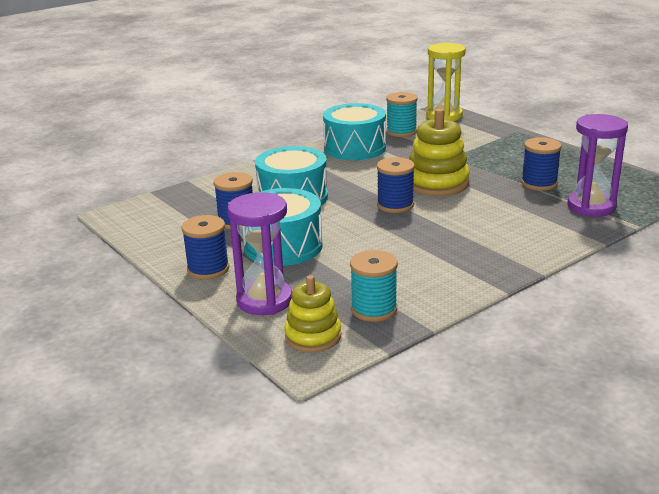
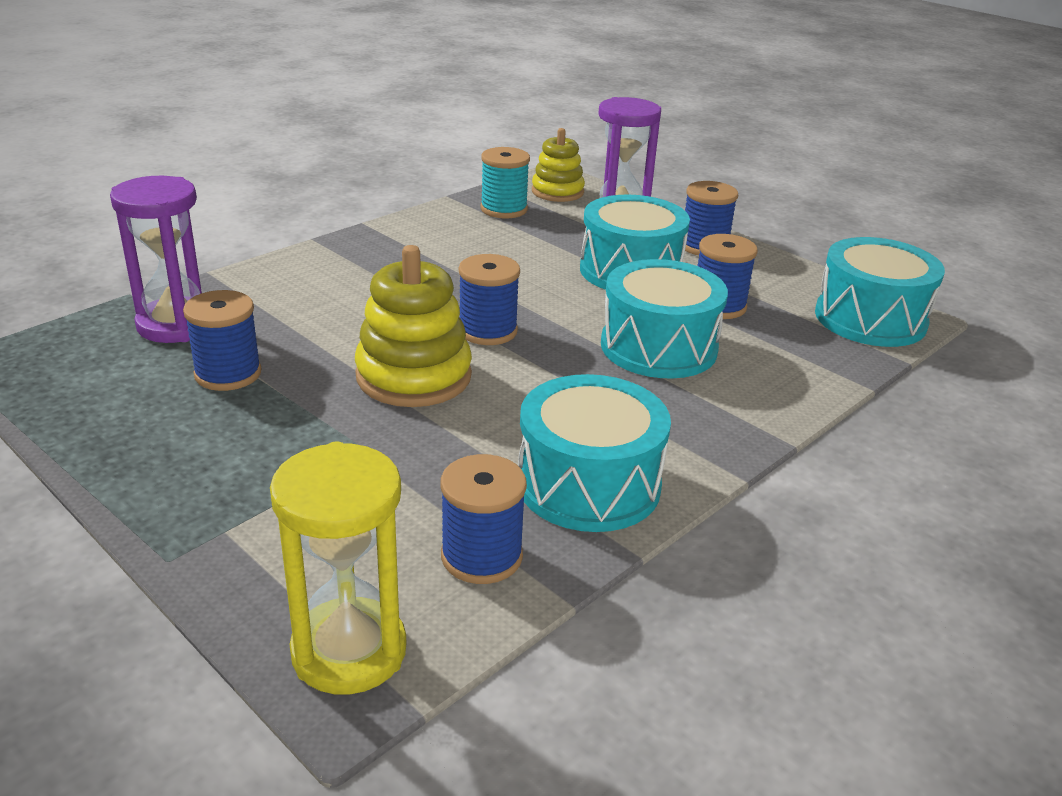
camera: 170 degrees right, 5 degrees up
(141, 214) = (870, 319): none -> turquoise drum
(401, 132) = (481, 556): turquoise spool -> blue spool

